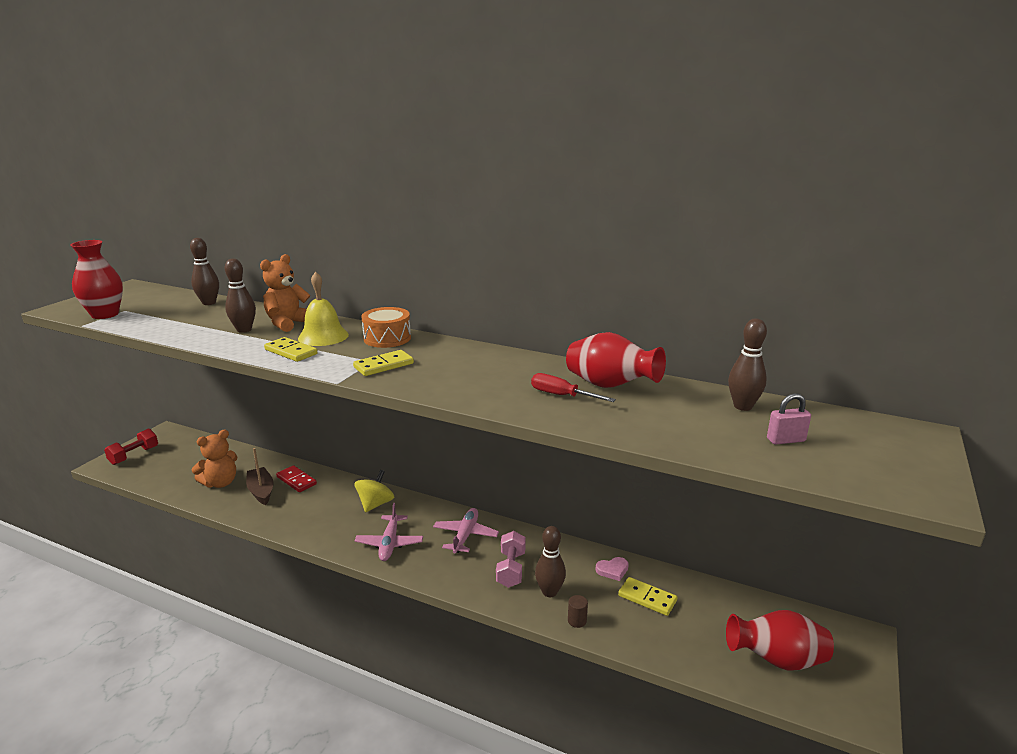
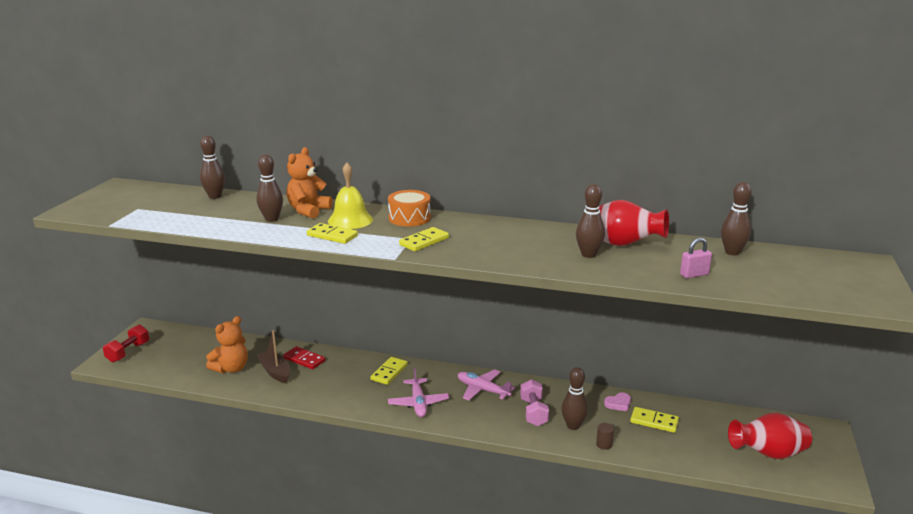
camera: 10 degrees left, 0 degrees up
(105, 314) = (122, 214): red vase -> none
(375, 504) = (389, 372): yellow spinning top -> yellow domino
(465, 535) = (482, 390): pink plane -> pink plane turned 60 degrees counterclockwise
(561, 395) = (588, 255): red screwdriver -> brown bowling pin
(785, 440) = (774, 274): pink padlock -> pink padlock (694, 274)

